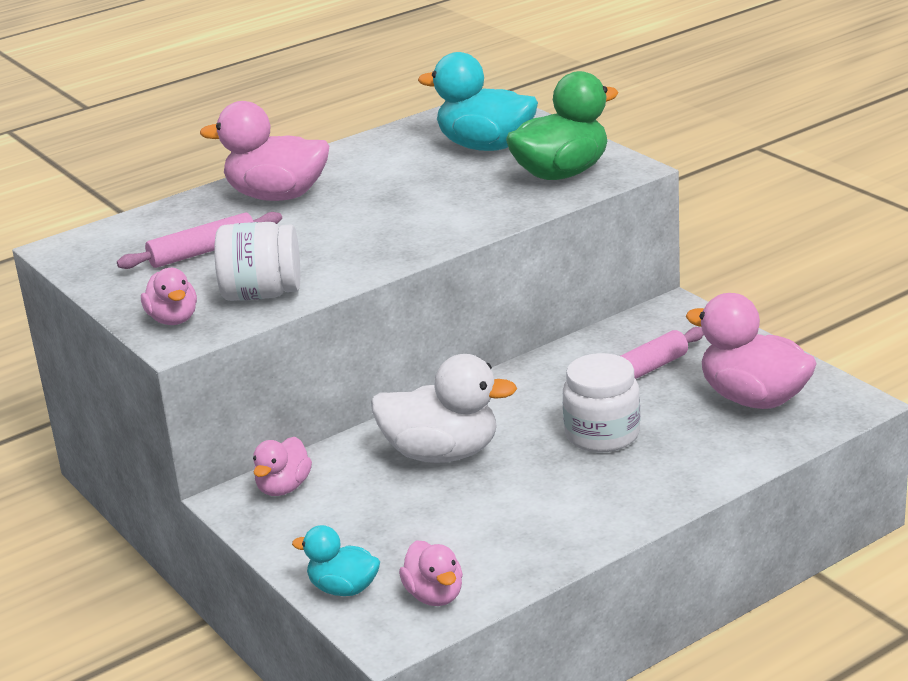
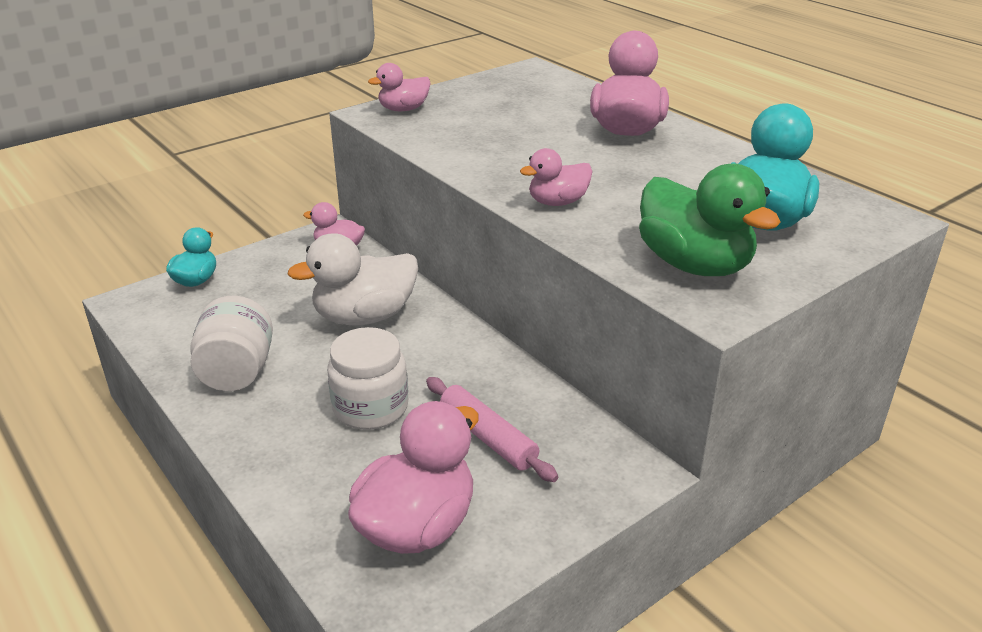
camera: 85 degrees right, 5 degrees up
(203, 252) = (517, 110): pink rolling pin -> none
(262, 294) = (435, 135): white jar -> white jar (237, 372)
(434, 595) = (164, 319): pink duck -> pink duck (557, 202)
(442, 453) = (364, 317): white duck -> white duck turned 60 degrees clockwise

